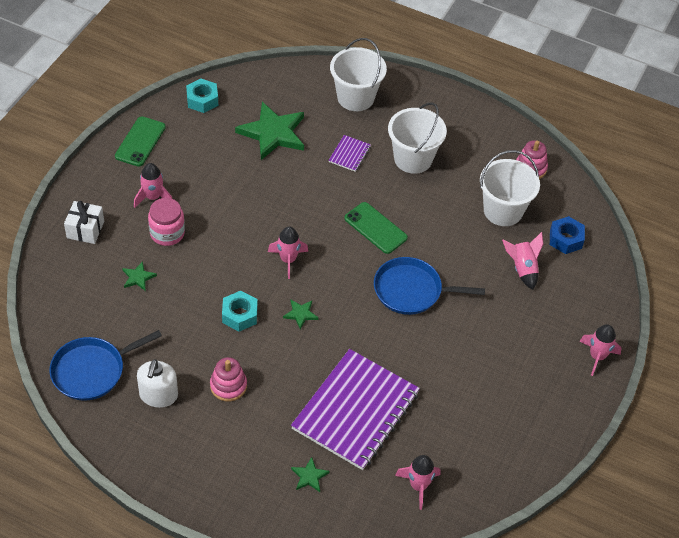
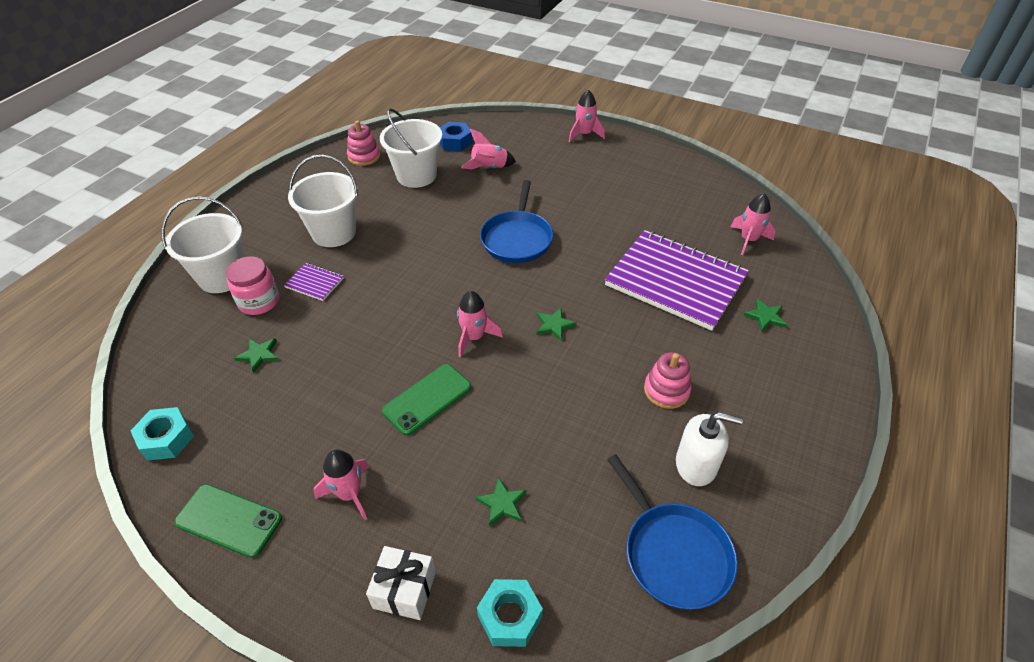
camera: 85 degrees left, 5 degrees down
(167, 233) = (421, 470): pink jar -> pink jar (259, 301)
(239, 315) = (560, 382): turquoise nut -> turquoise nut (510, 617)
(273, 133) = (259, 355): green star -> green star, size x0.44
(375, 228) = (430, 263): green phone -> green phone (427, 399)

